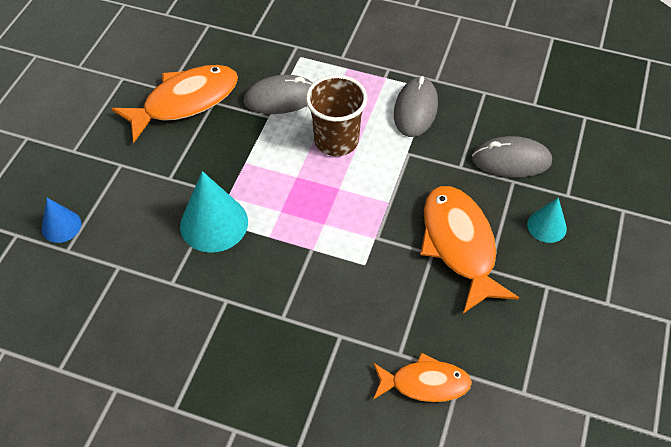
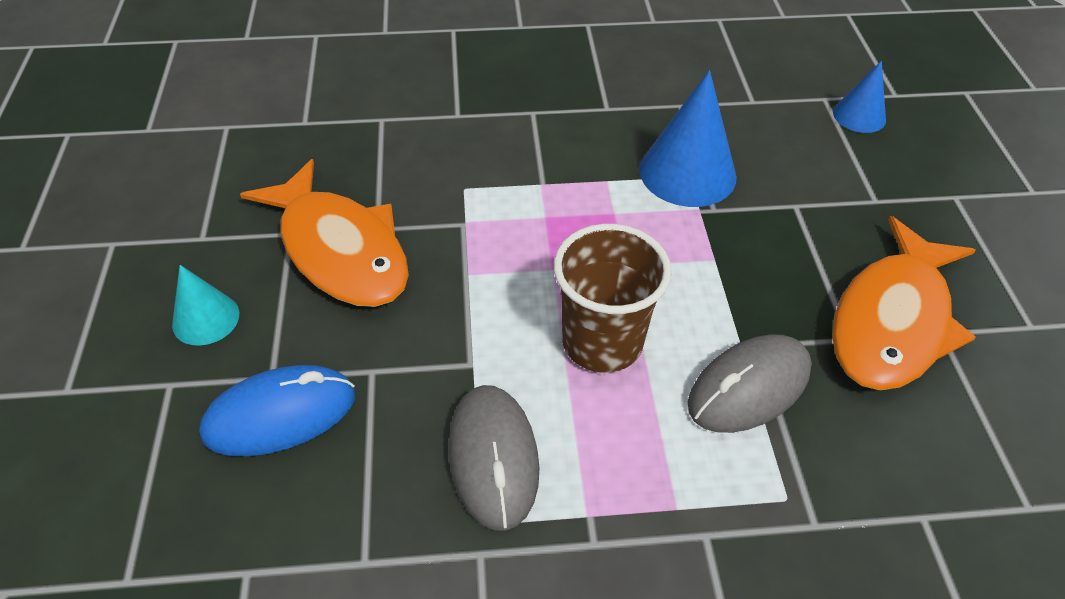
camera: 155 degrees right, 5 degrees down
(214, 223) = (687, 172): turquoise cone -> blue cone
(425, 383) = (343, 103): orange fish -> none
(511, 160) = (280, 414): grey mouse -> blue mouse

